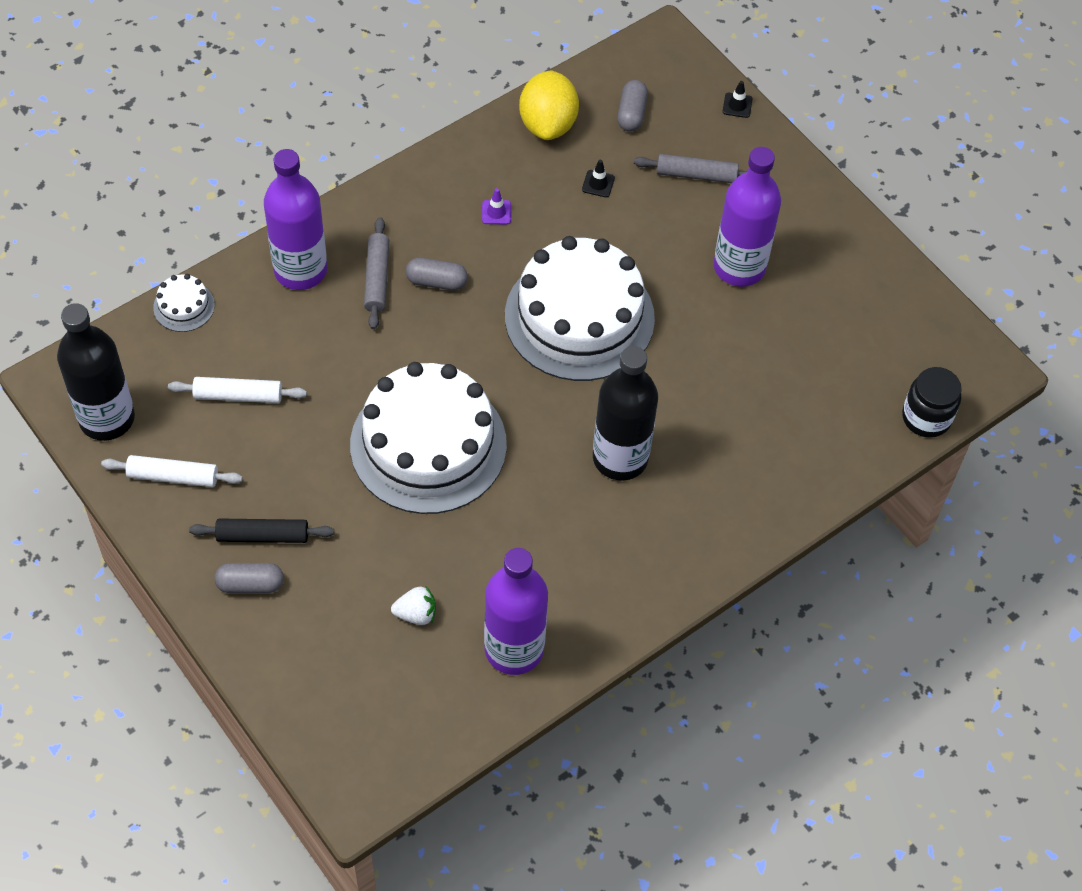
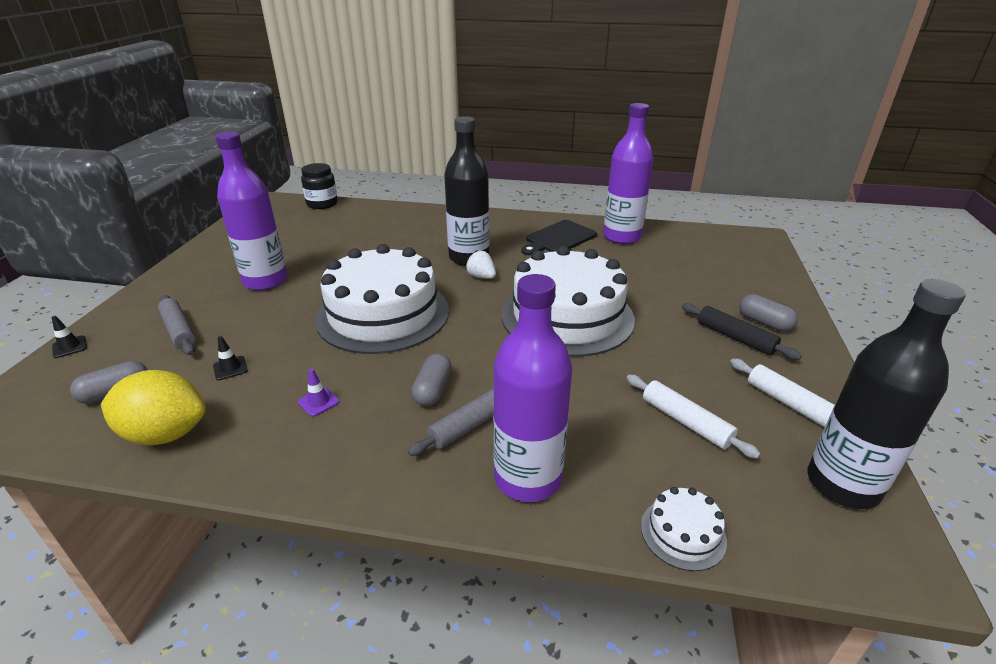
camera: 130 degrees left, 25 degrees down
(416, 614) = (661, 267): white strawberry -> white strawberry (481, 277)
(436, 281) = (432, 390): grey capsule -> grey capsule turned 45 degrees clockwise
(548, 124) = (165, 434): yellow lemon -> yellow lemon turned 45 degrees clockwise
(577, 581) = (558, 238): none -> black cutting board

